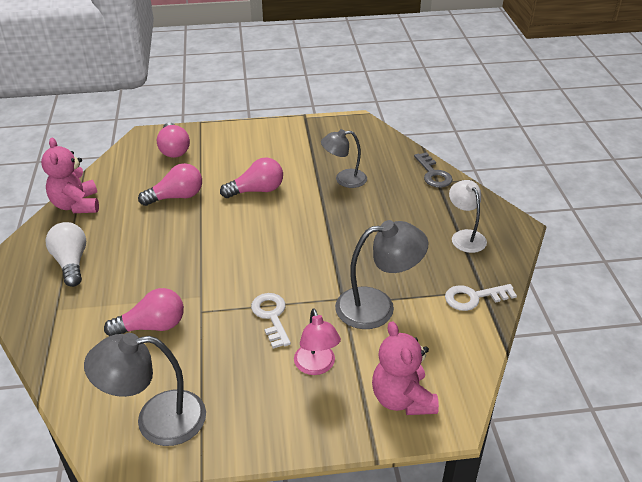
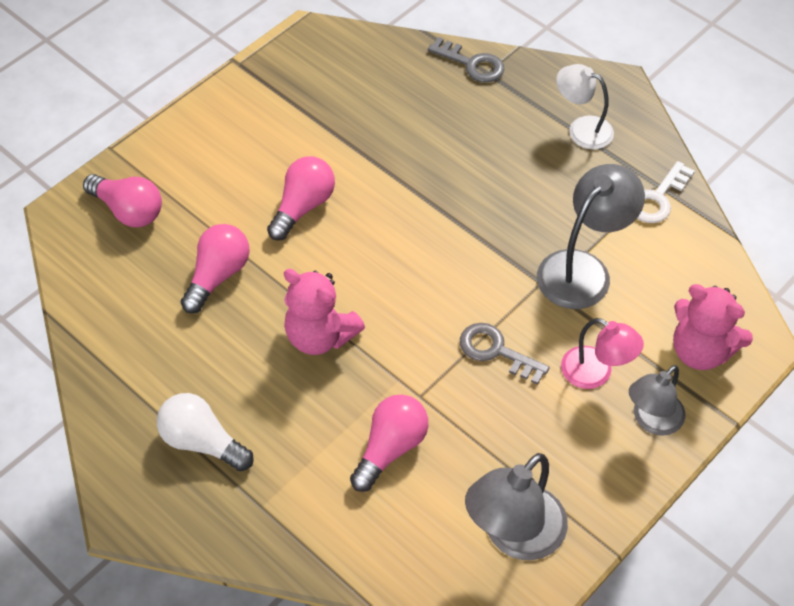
camera: 40 degrees left, 15 degrees up
(76, 205) = (106, 367): pink teddy bear -> pink teddy bear (320, 336)
(271, 316) = (496, 351): white key -> grey key
(344, 179) = (384, 130): grey lamp -> grey lamp (651, 421)

